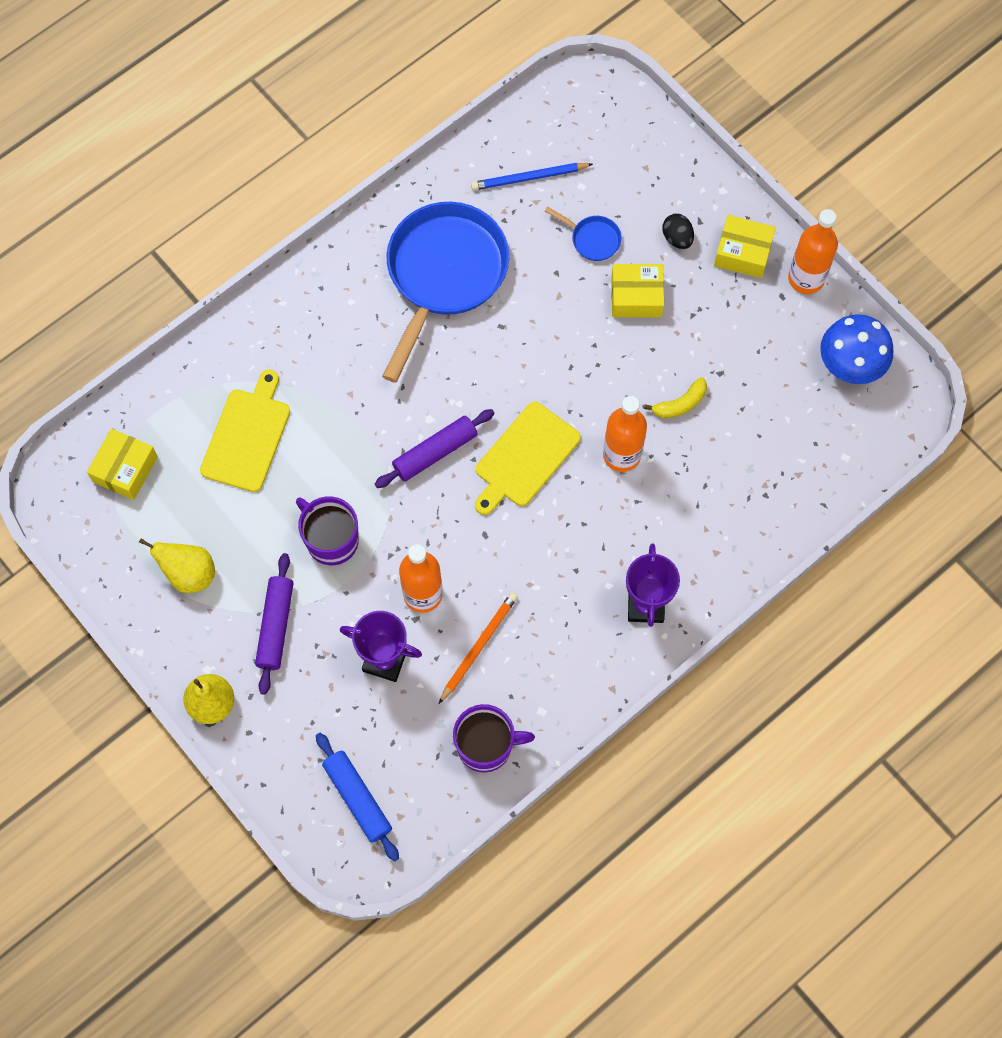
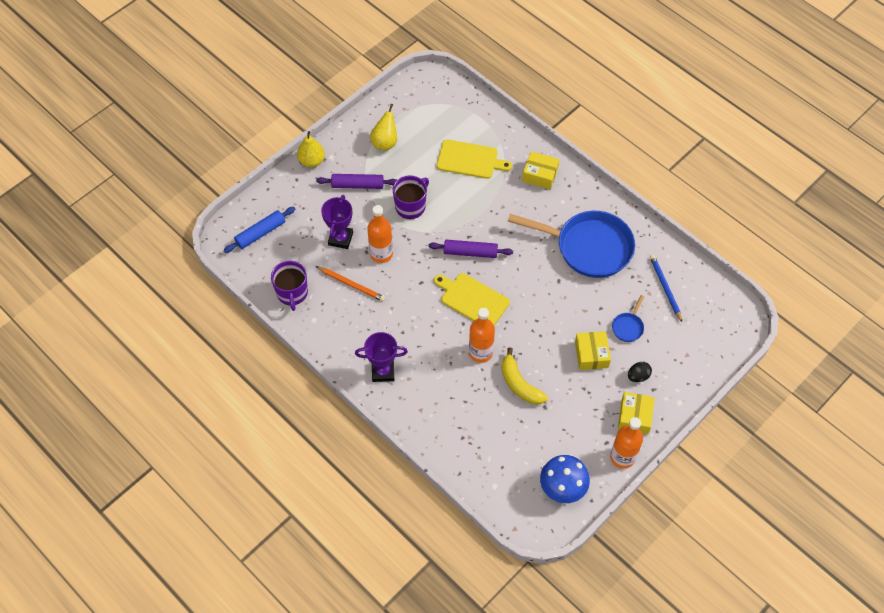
camera: 85 degrees right, 10 degrees down
(125, 469) = (443, 107): yellow box -> yellow box (540, 175)
(435, 453) = (470, 252): purple rolling pin -> purple rolling pin turned 45 degrees counterclockwise
(680, 404) = (519, 384): yellow banana -> yellow banana, size x1.53

